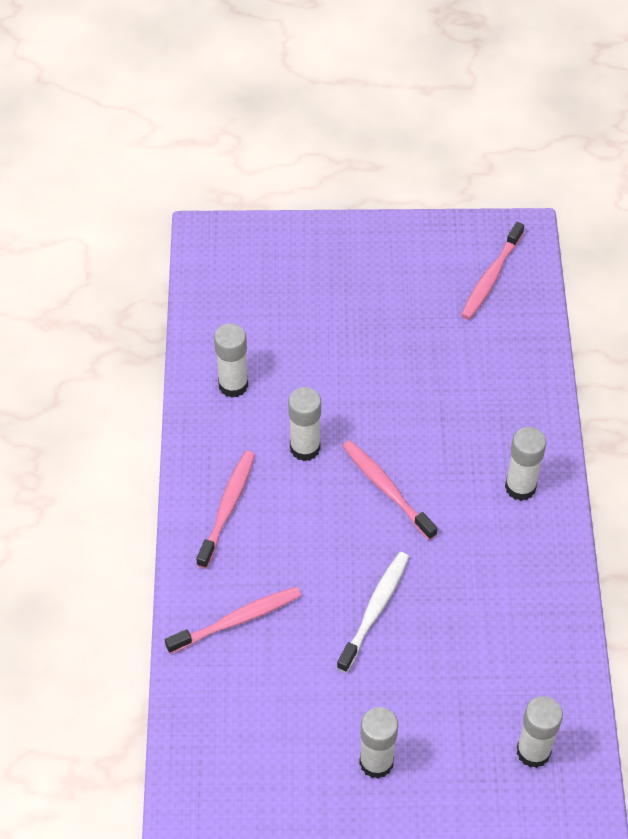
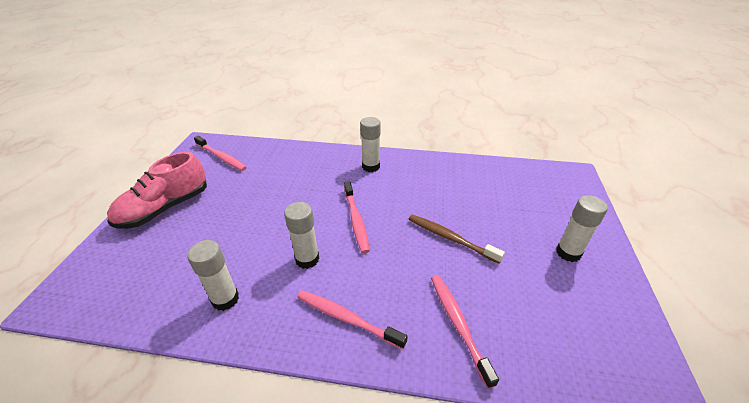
camera: 80 degrees left, 15 degrees down
(361, 262) = (165, 208): none -> pink shoe
(375, 610) = (450, 238): white toothbrush -> brown toothbrush
(386, 488) = (356, 220): pink toothbrush -> pink toothbrush turned 75 degrees counterclockwise
(533, 751) = (542, 185): white glue stick -> none

